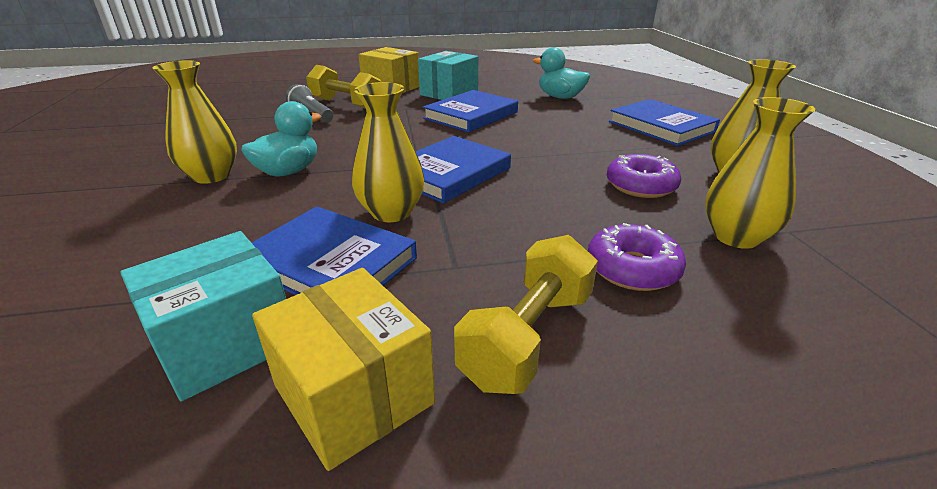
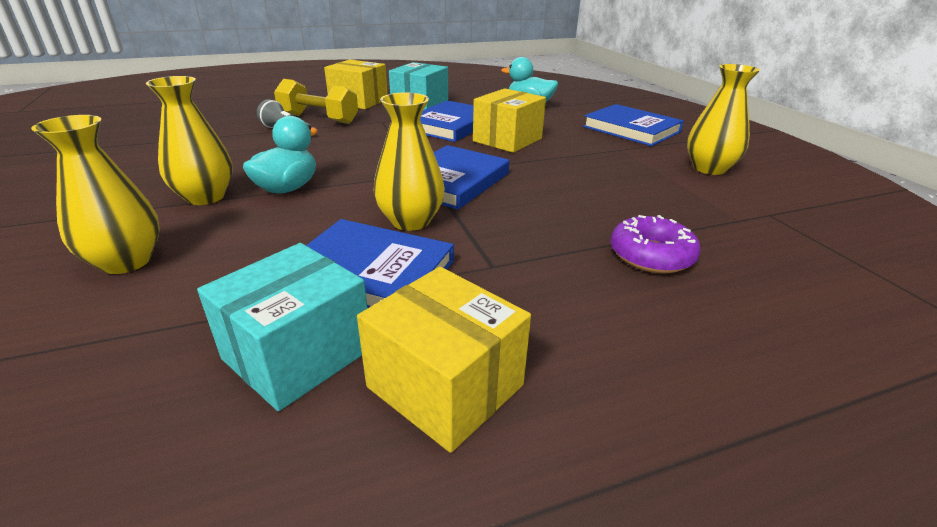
camera: 10 degrees left, 0 degrees up
(523, 132) = (507, 140): none -> yellow box
(528, 337) = (583, 321): yellow dumbbell -> none
(640, 186) = (632, 183): purple donut -> none
(736, 237) = (728, 222): yellow vase -> yellow vase (126, 261)

